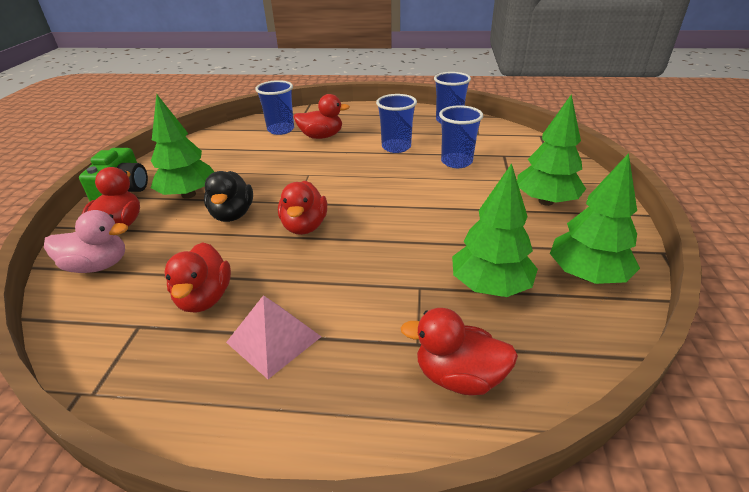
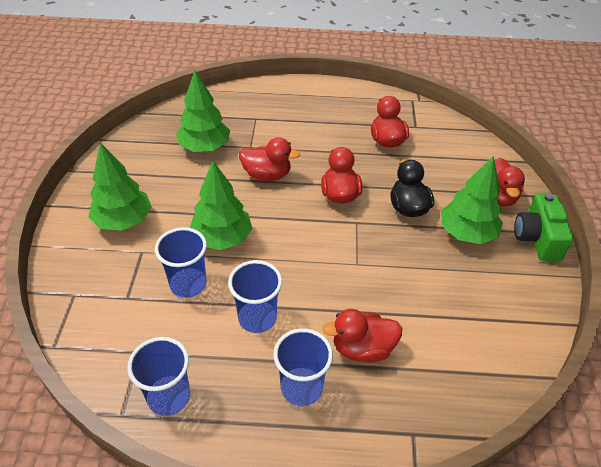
camera: 175 degrees right, 10 degrees up
(98, 265) = (478, 162): pink duck -> none
(274, 339) = (334, 120): pink pyramid -> none
(281, 130) = (429, 371): blue cup -> blue cup (301, 388)
(458, 376) = (237, 106): red duck -> red duck (267, 175)
(586, 275) = (137, 154): green tree -> green tree (222, 238)

